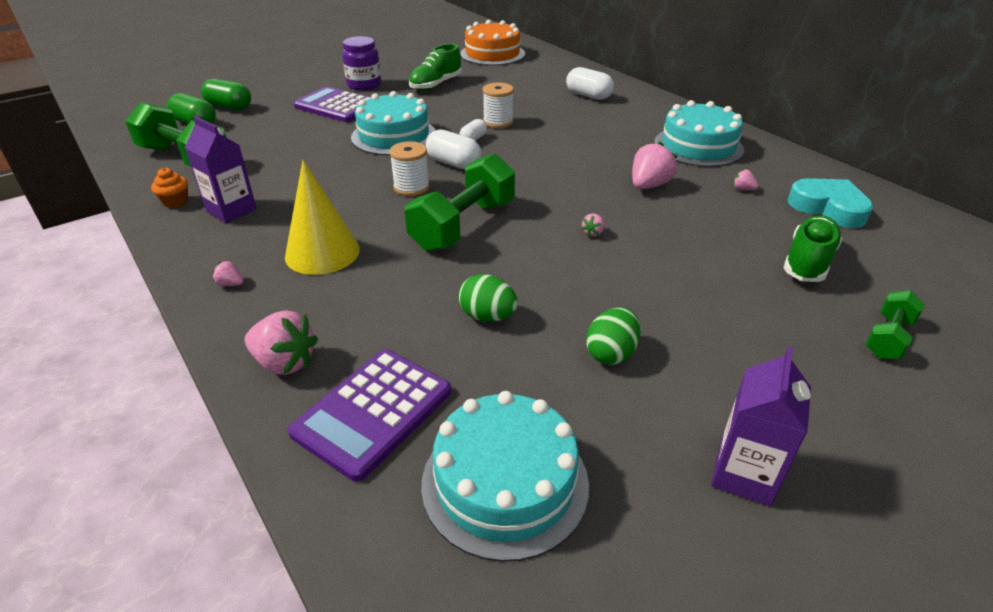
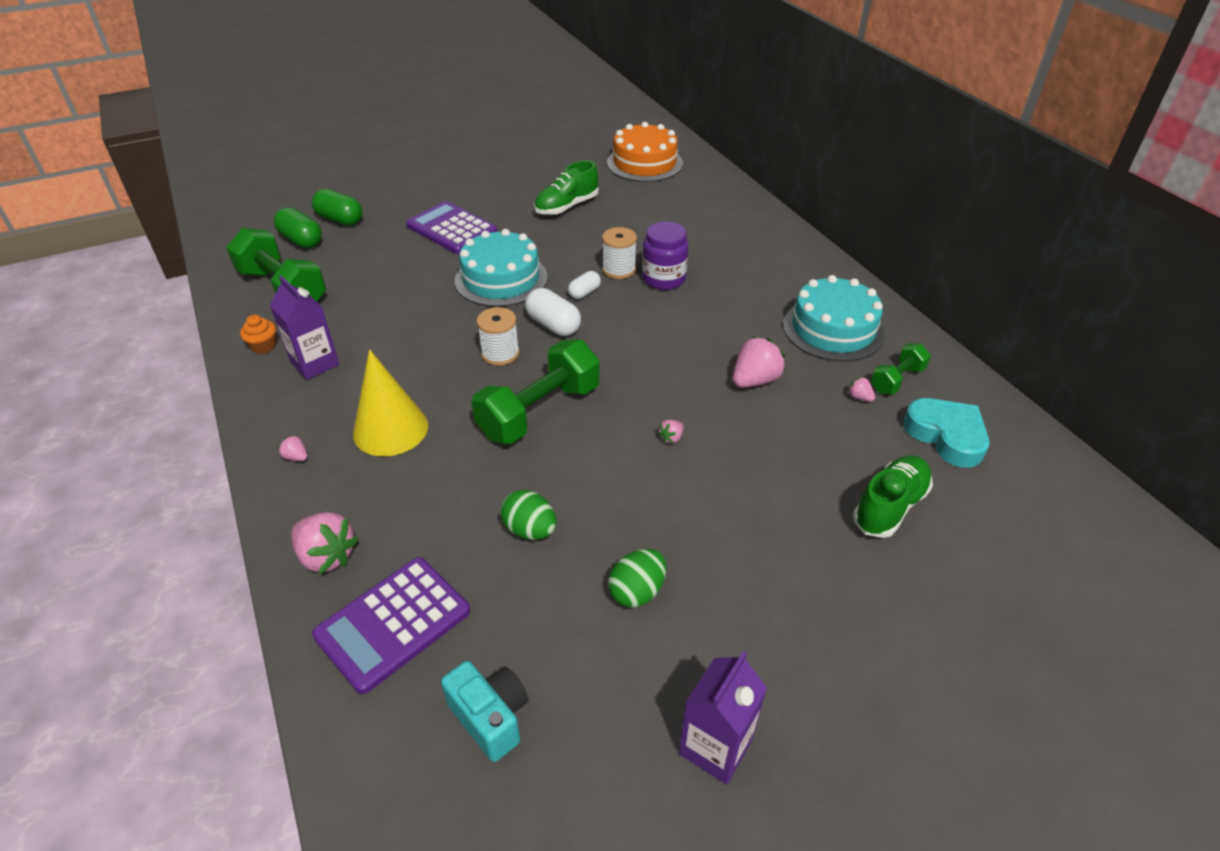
camera: 10 degrees right, 5 degrees up
(364, 85) = (488, 199): purple jar -> purple jar (663, 279)
(505, 482) = (490, 717): turquoise cake -> turquoise camera
(588, 96) = (734, 239): white capsule -> none
(888, 338) = (933, 615): green dumbbell -> green dumbbell (897, 379)

